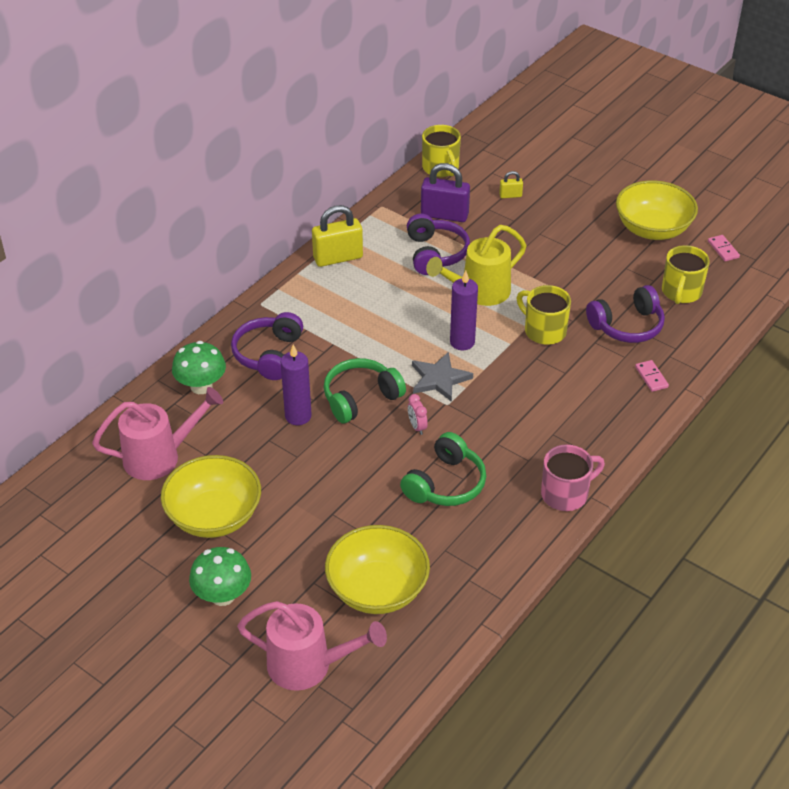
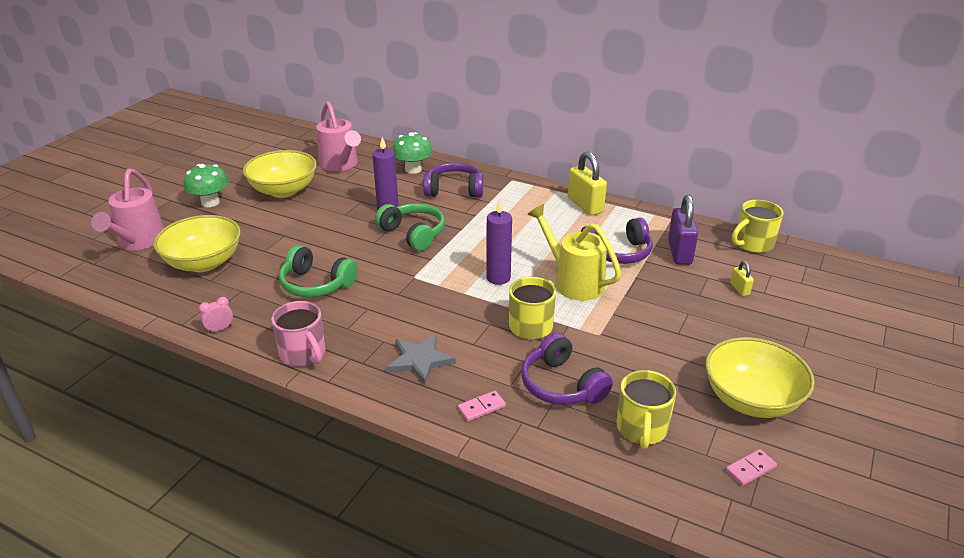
camera: 80 degrees right, 10 degrees down
(417, 427) = (383, 264): pink clock -> pink clock (219, 329)
(439, 379) = (445, 270): grey star -> grey star (420, 360)
(681, 292) = (641, 429): yellow mug -> yellow mug turned 90 degrees counterclockwise

